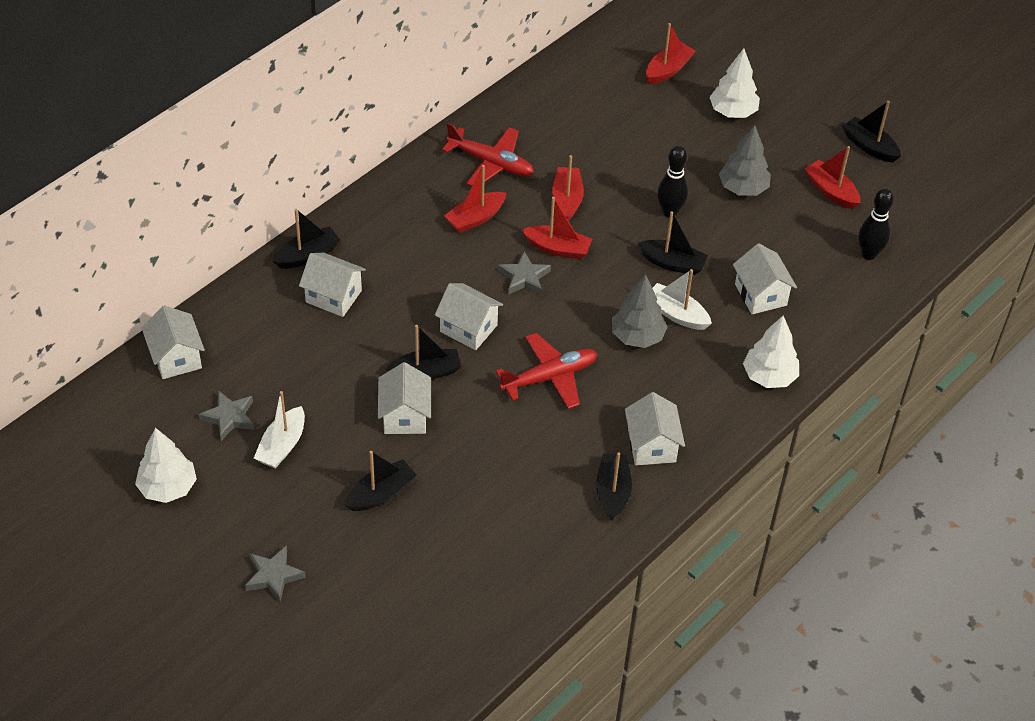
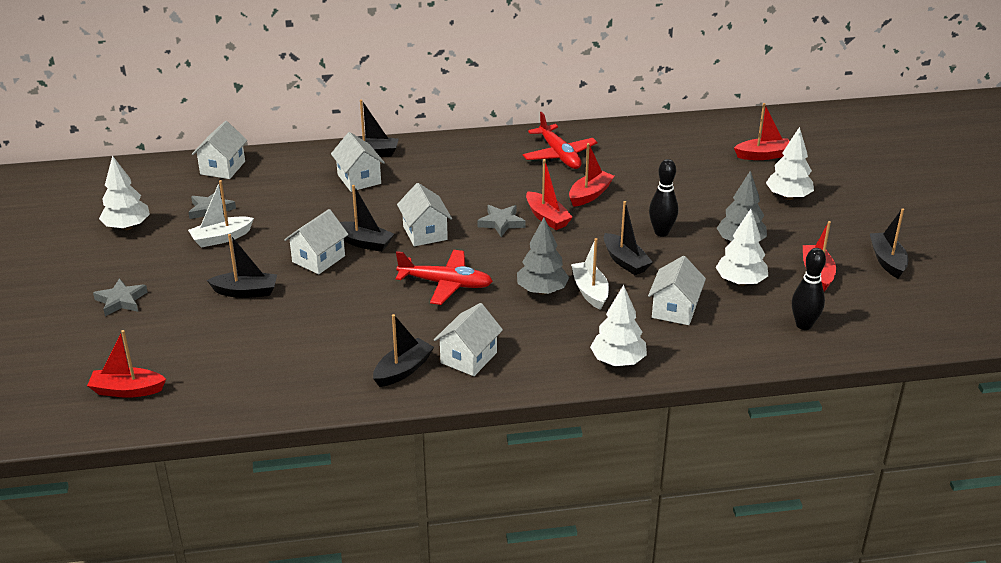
camera: 40 degrees right, 15 degrees down
(475, 218) = (509, 178): red boat -> red boat (127, 390)
(782, 234) = (740, 282): none -> white tree

